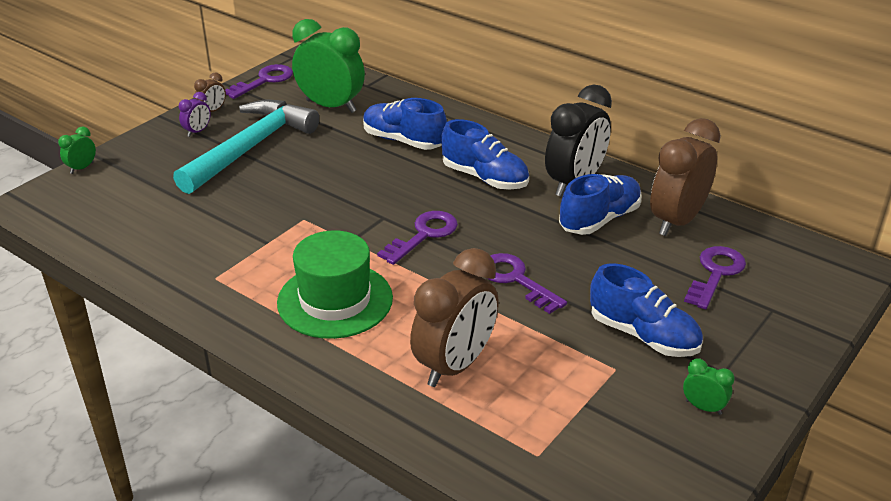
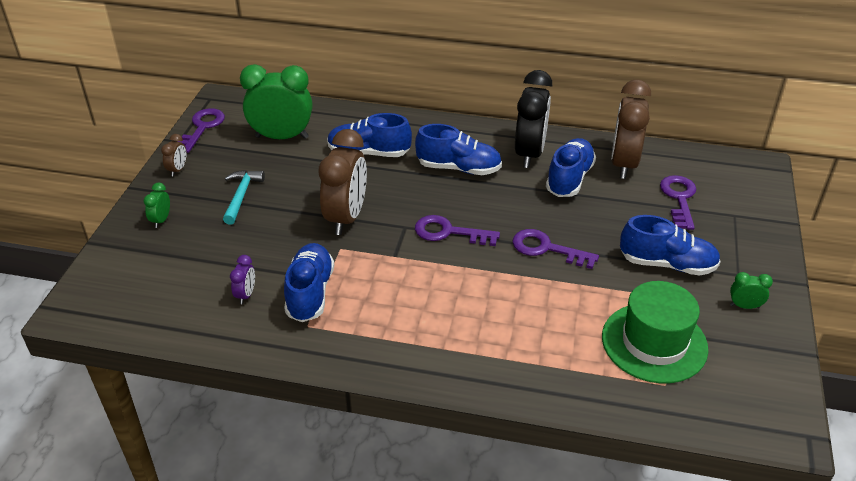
camera: 25 degrees left, 5 degrees up
(82, 168) = (97, 260): green clock -> green clock (161, 220)
(197, 131) = (179, 193): purple clock -> purple clock (246, 295)
(242, 250) = (310, 293): none -> blue shoe
(250, 148) = (241, 196): turquoise hammer -> turquoise hammer, size x0.50
(335, 300) = (423, 312): green hat -> green hat (654, 342)
(424, 235) = (449, 232): purple key -> purple key turned 90 degrees counterclockwise
(455, 365) = (556, 335): brown clock -> brown clock (346, 217)

